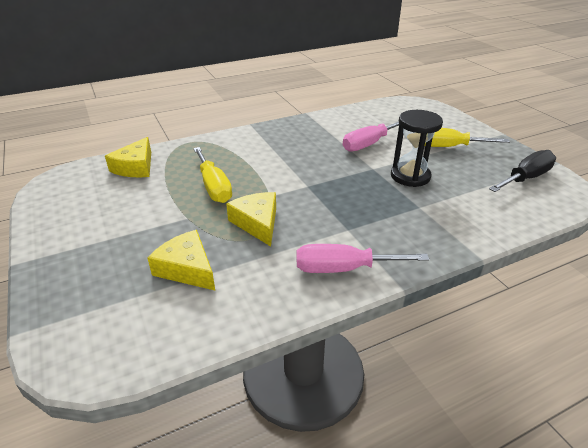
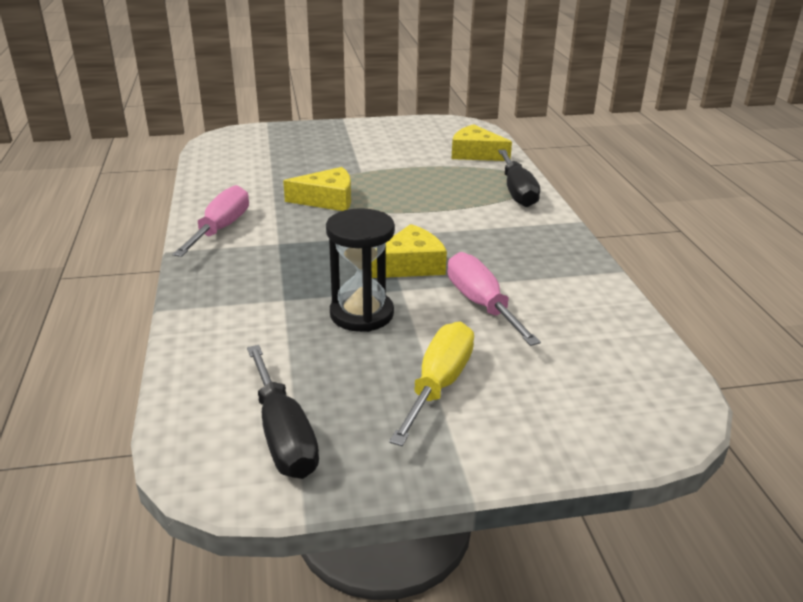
camera: 105 degrees right, 5 degrees down
(187, 269) = (285, 168): yellow cheese -> yellow cheese (410, 265)
(212, 145) = (517, 192): none -> black screwdriver
(214, 187) = (411, 186): yellow screwdriver -> none

